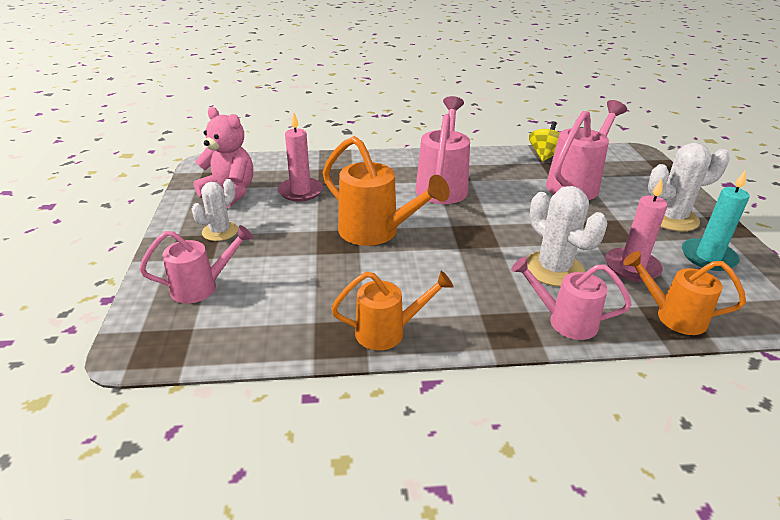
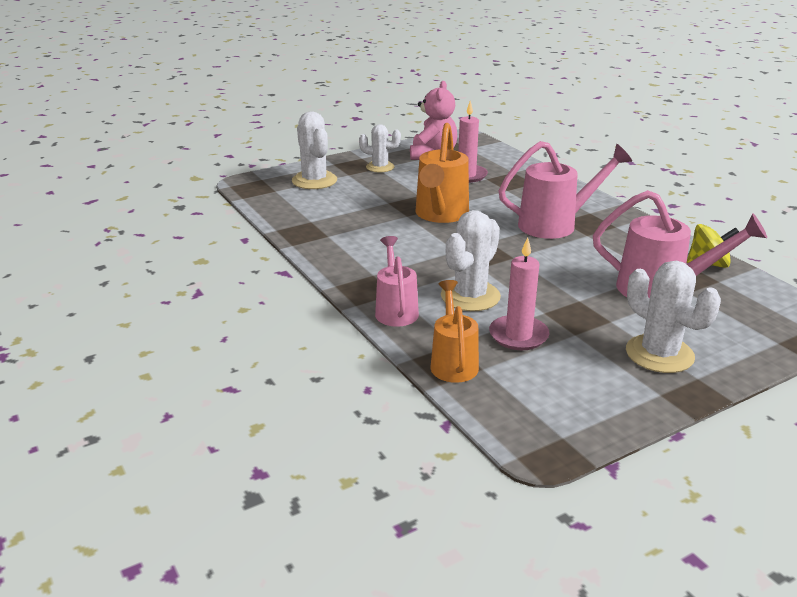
camera: 65 degrees right, 5 degrees down
(201, 287) = (314, 181): pink watering can -> white cactus
(387, 332) = (321, 246): orange watering can -> none
(708, 257) = (594, 381): turquoise candle -> none

